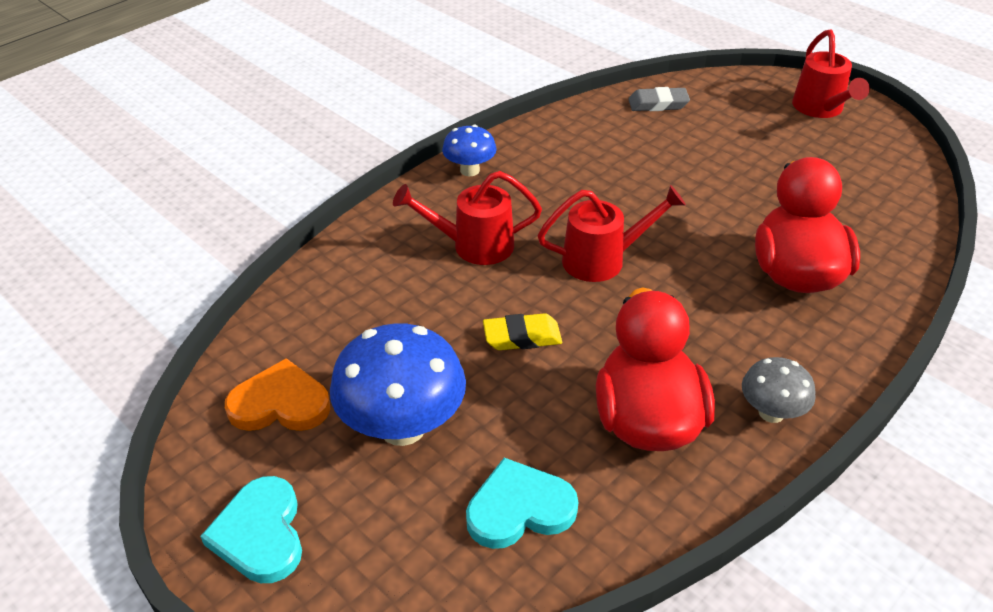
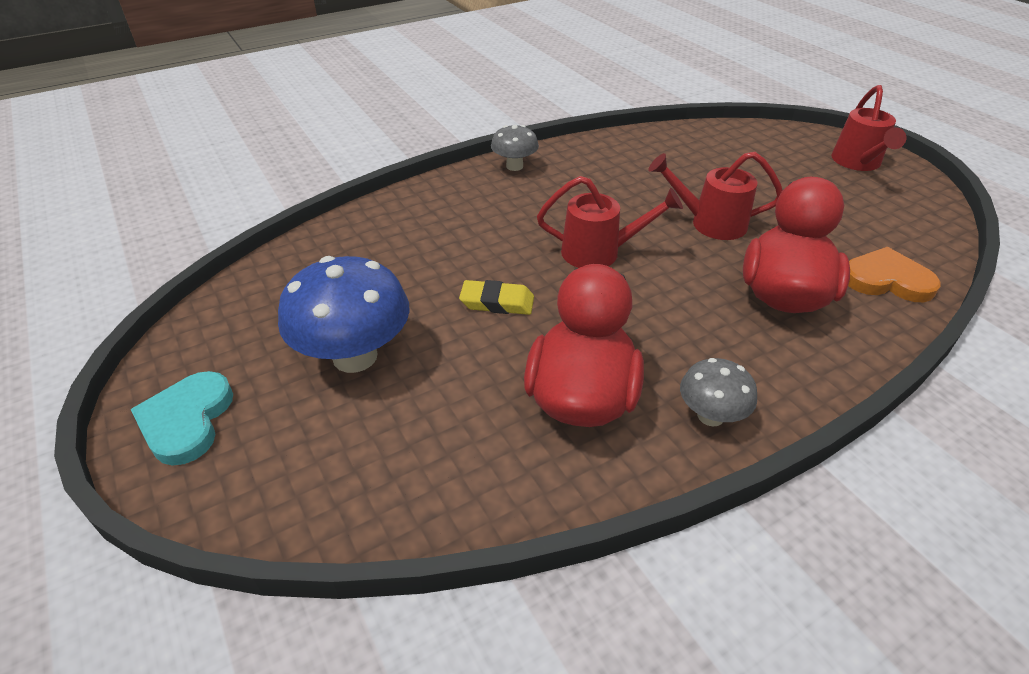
camera: 15 degrees right, 0 degrees up
(280, 403) = (264, 317): orange heart -> orange heart (887, 280)
(470, 170) = (514, 166): blue mushroom -> grey mushroom
(474, 246) = (490, 223): red watering can -> red watering can (710, 223)
(519, 508) = (423, 451): turquoise heart -> none
(658, 104) = (703, 139): grey eraser -> none

